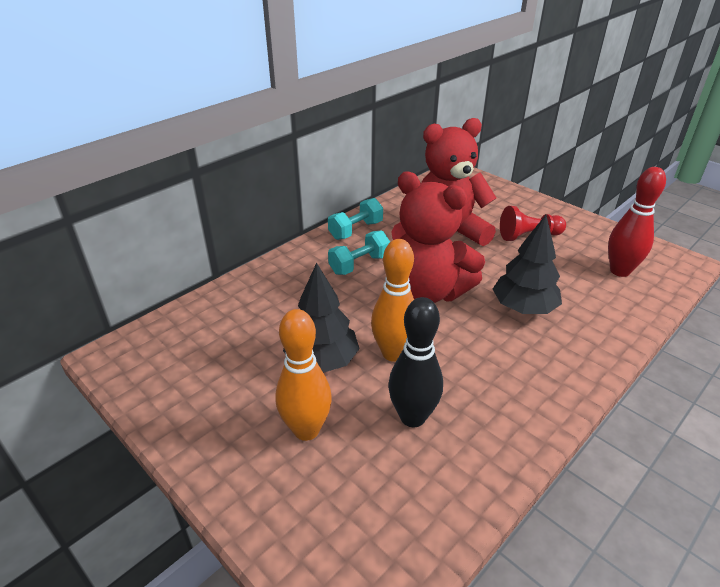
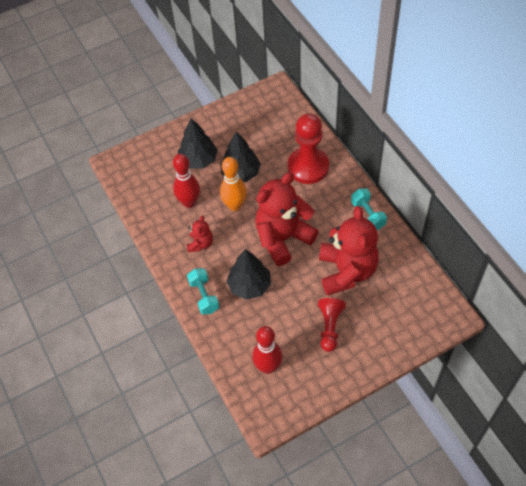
camera: 110 degrees right, 20 degrees up
(290, 289) = (308, 167): none -> red pawn
(306, 430) = (198, 160): orange bowling pin -> black tree
(359, 264) = (323, 208): turquoise dumbbell -> turquoise dumbbell (204, 296)
(412, 417) = (189, 202): black bowling pin -> red bowling pin
(489, 378) = (200, 244): none -> red teddy bear

